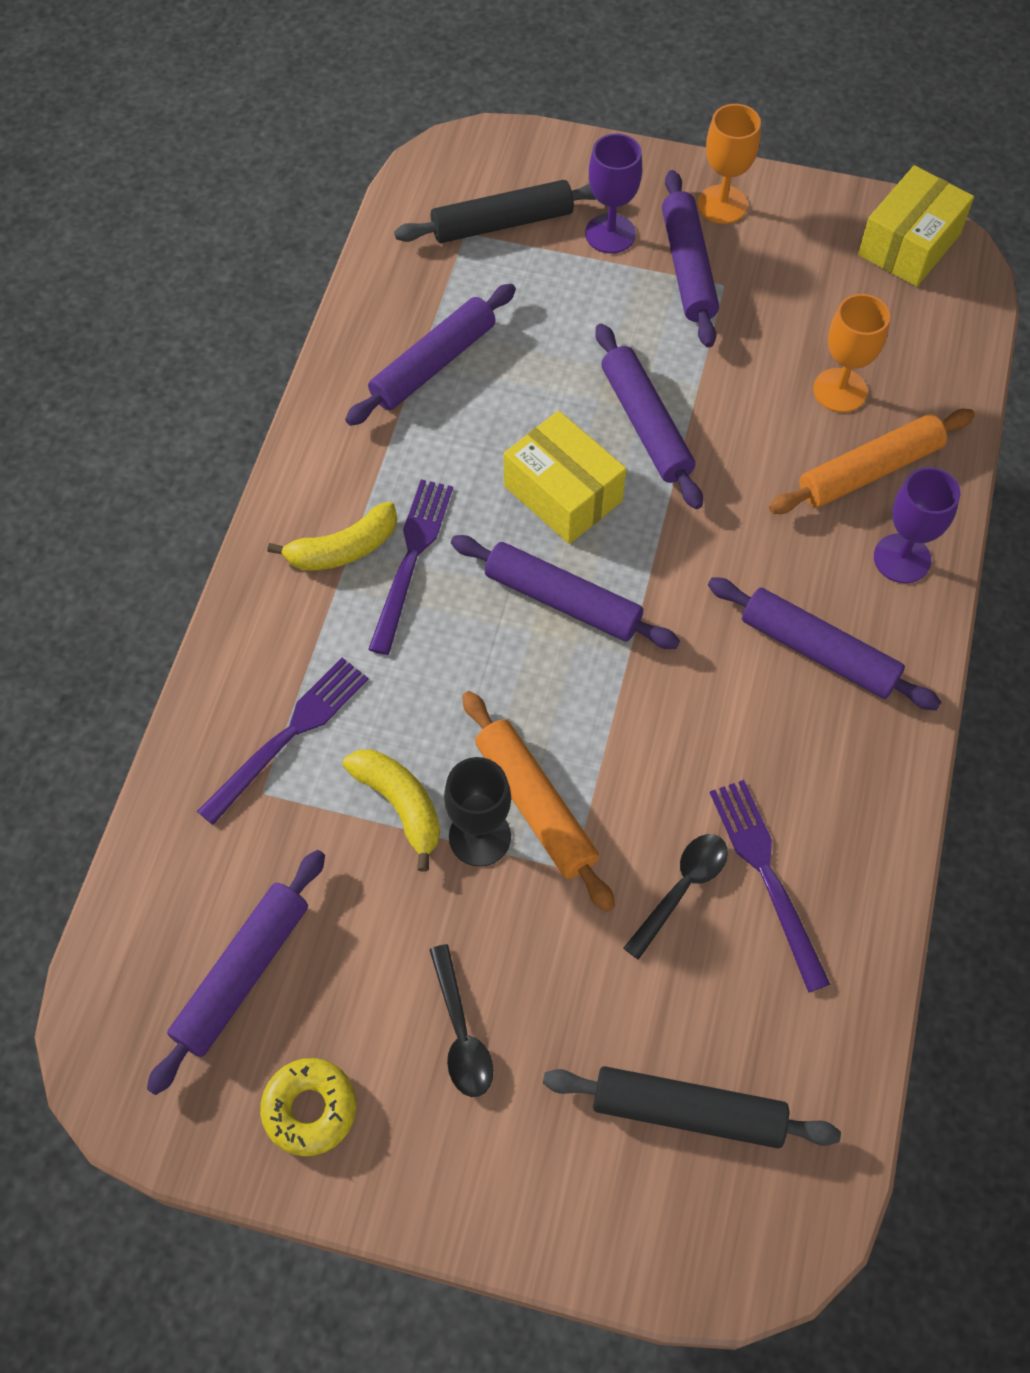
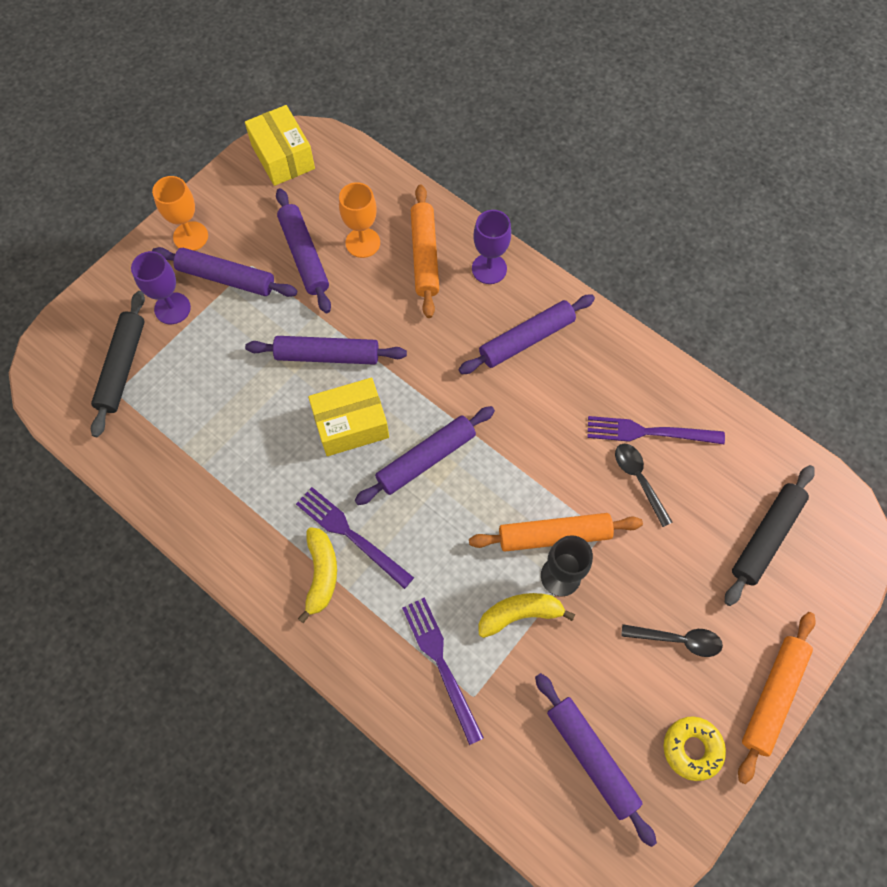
camera: 65 degrees left, 5 degrees up
(433, 364) = (209, 458): purple rolling pin -> purple rolling pin (304, 255)
(437, 1205) = (773, 696): none -> orange rolling pin

